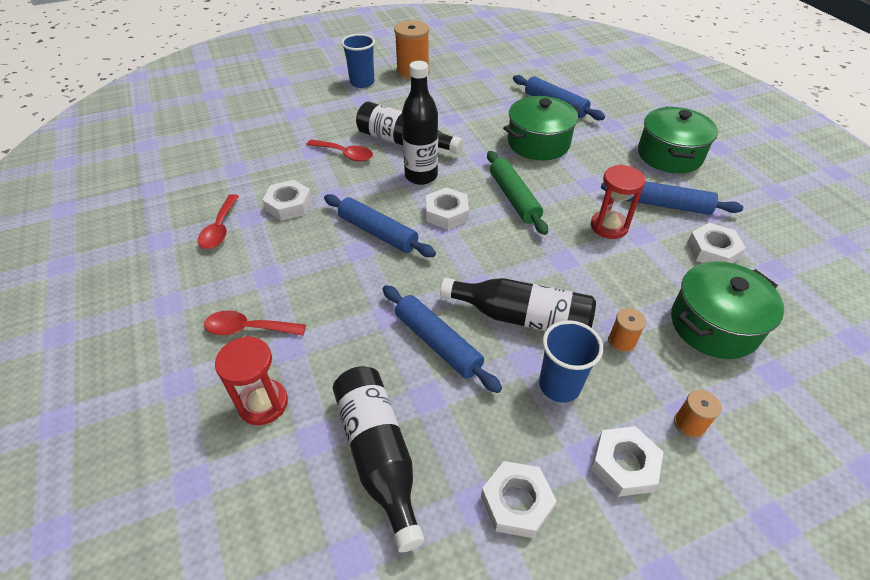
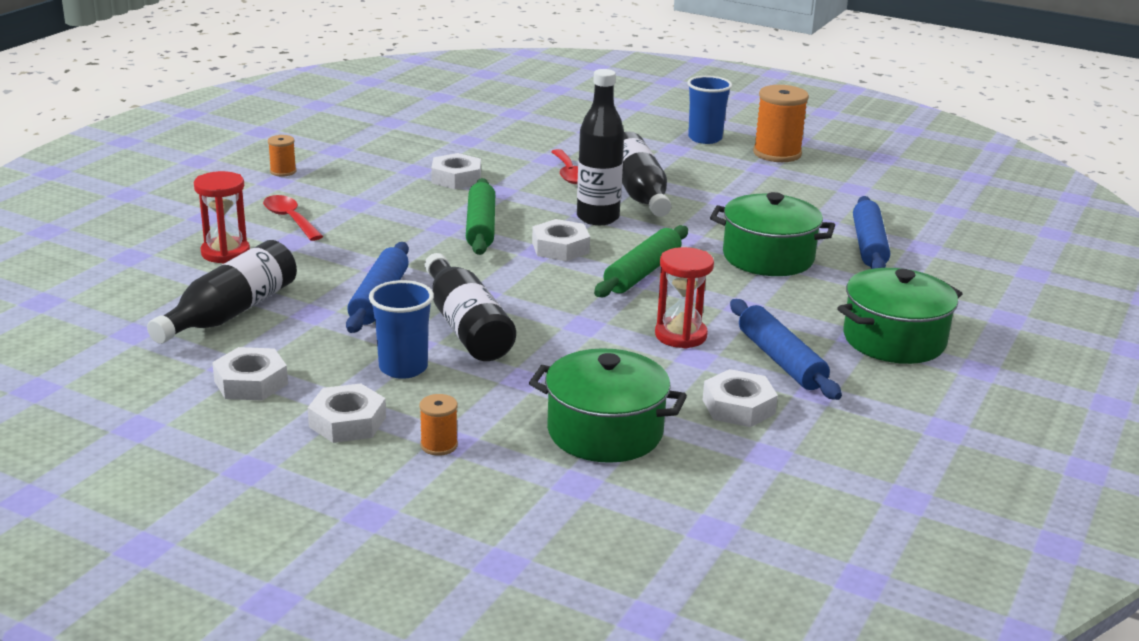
camera: 50 degrees right, 20 degrees down
(220, 229) = (383, 165): red spoon -> none
(378, 232) = (481, 227): blue rolling pin -> green rolling pin
(621, 341) = (504, 385): orange spool -> orange spool (283, 171)

